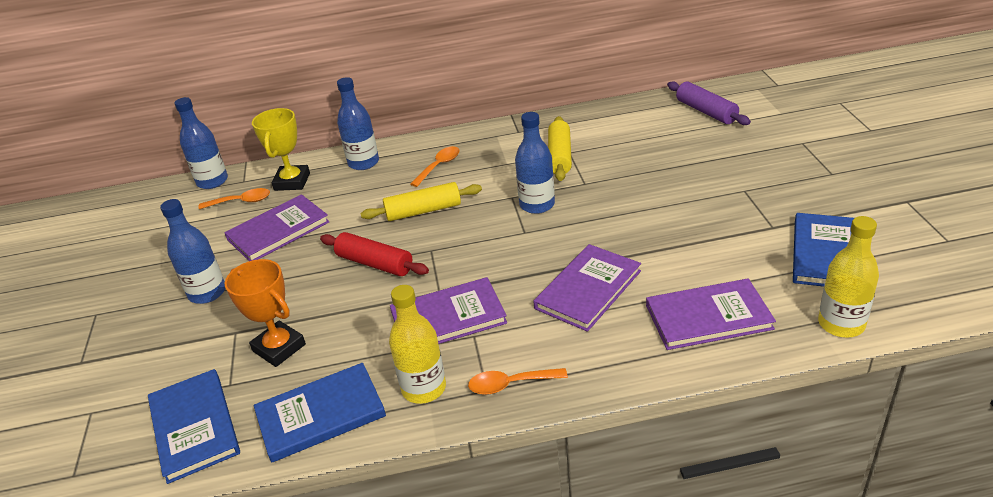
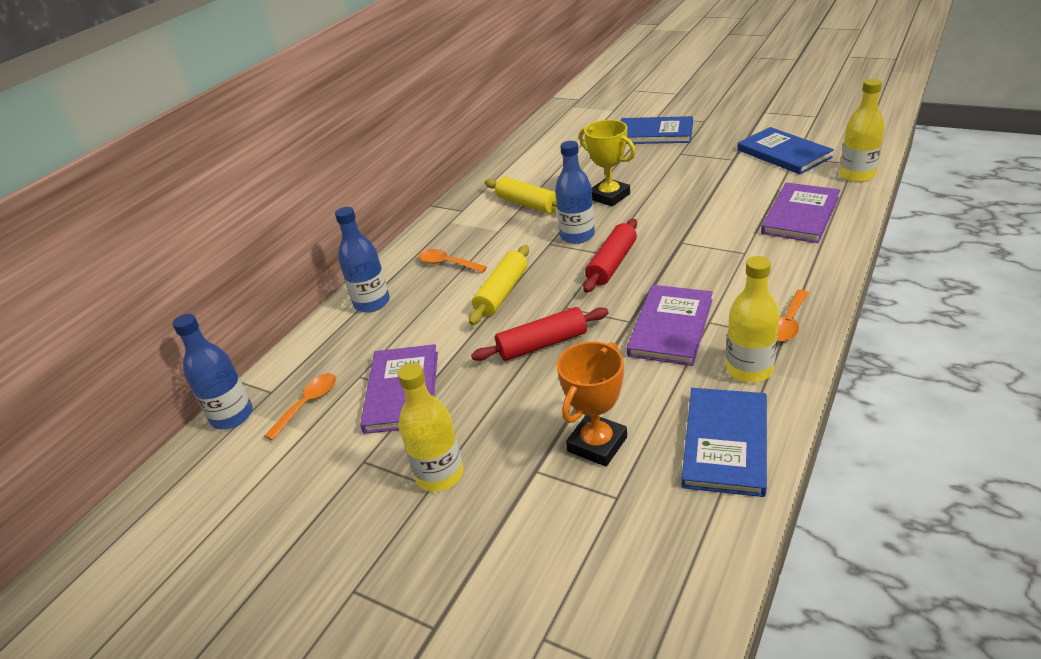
camera: 50 degrees left, 0 degrees up
(194, 427) = (658, 544): blue book -> blue book (654, 133)
(207, 293) = (440, 475): blue bottle -> yellow bottle
(279, 348) = (597, 444): orange trophy -> orange trophy turned 45 degrees counterclockwise
(292, 182) = (329, 357): yellow trophy -> yellow trophy (609, 196)
(439, 166) = (447, 264): orange spoon -> orange spoon turned 45 degrees counterclockwise
(512, 243) = (612, 264): none -> red rolling pin
(588, 289) = (714, 250): purple book -> none
(706, 111) = (568, 132): purple rolling pin -> none

